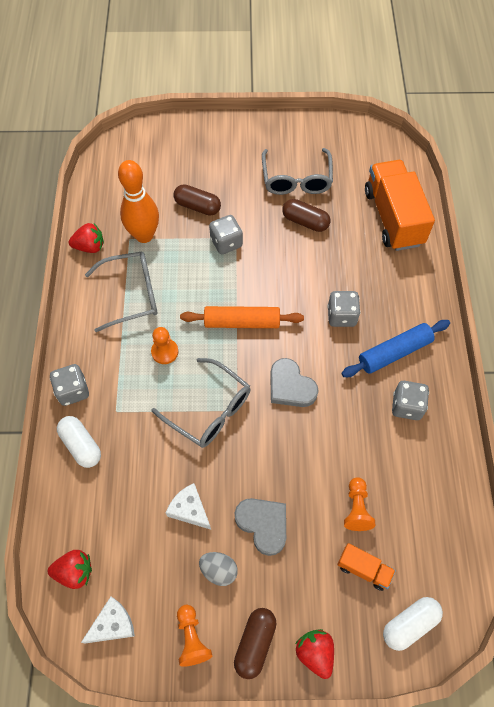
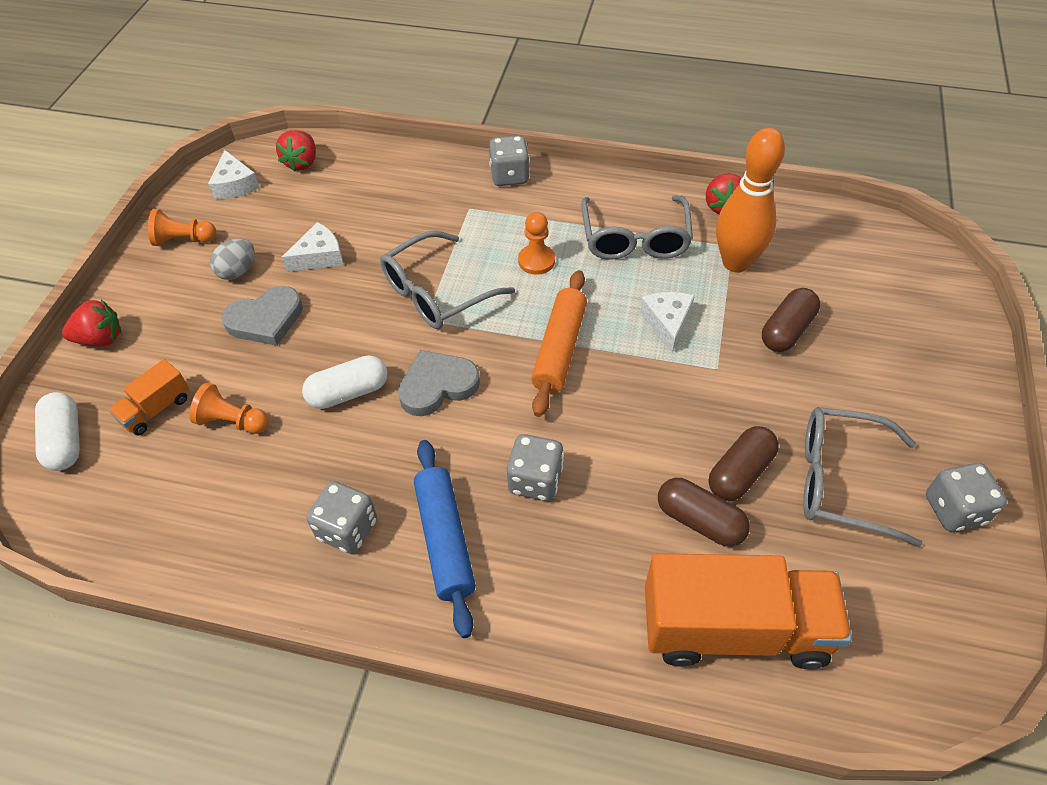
camera: 105 degrees right, 10 degrees down
(81, 445) = (438, 177): white capsule -> white capsule (348, 392)
(205, 267) = (667, 322): none -> white cheese
(226, 243) = (709, 355): grey dice -> grey dice (954, 509)
(255, 643) = (145, 289): brown capsule -> brown capsule (699, 521)

